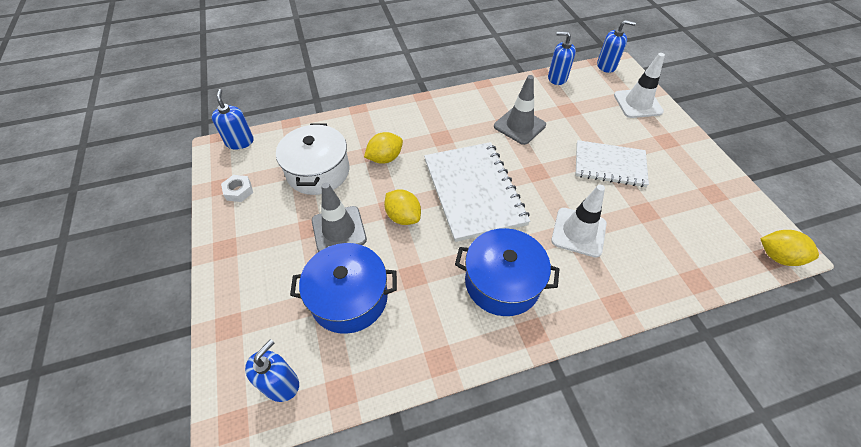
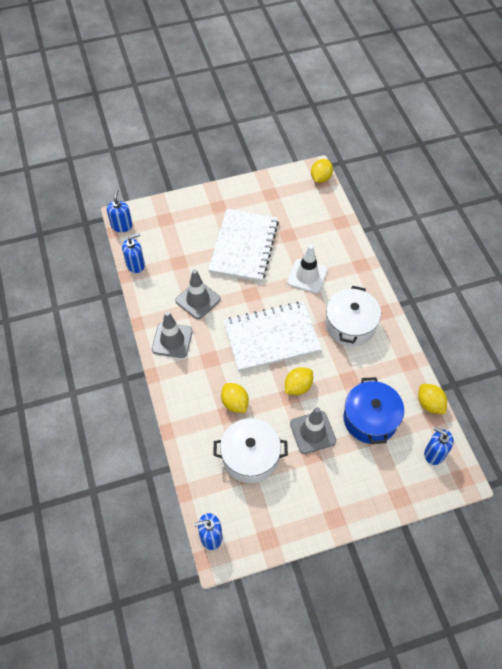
camera: 90 degrees left, 5 degrees up
(238, 191) = (274, 521): white nut -> none
(364, 387) = (429, 404): none -> yellow lemon
(464, 108) = (172, 340): none -> grey traffic cone
(502, 282) = (350, 325): blue pot -> white pot
(557, 78) = (135, 264): blue soap dispenser -> blue soap dispenser turned 135 degrees counterclockwise
(609, 165) = (244, 246): white notebook -> white notebook, size x1.51
(637, 103) = (174, 214): white traffic cone -> none

